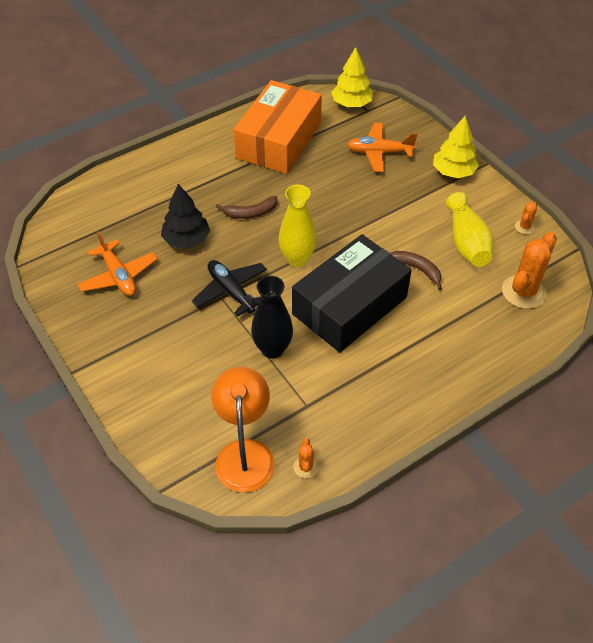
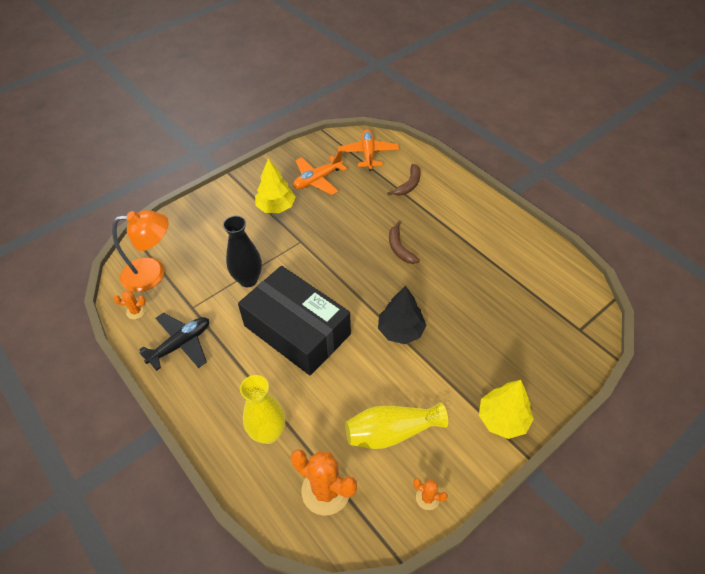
camera: 85 degrees right, 0 degrees up
(186, 239) = (361, 212): black tree -> black tree (400, 330)
(231, 291) = (307, 246): black plane -> black plane (181, 344)
(279, 140) = (503, 258): orange box -> none
(297, 259) = (348, 287): yellow vase -> yellow vase (268, 433)
(351, 104) = (585, 314): yellow tree -> yellow tree (276, 207)
(379, 152) = (513, 344): orange plane -> orange plane (368, 154)
(416, 269) = (347, 383): brown banana -> brown banana (409, 185)

